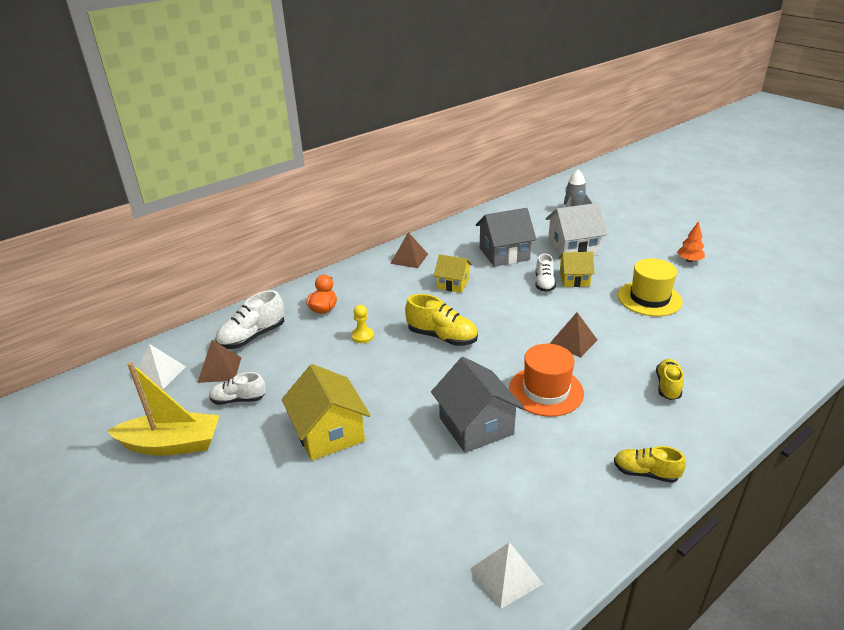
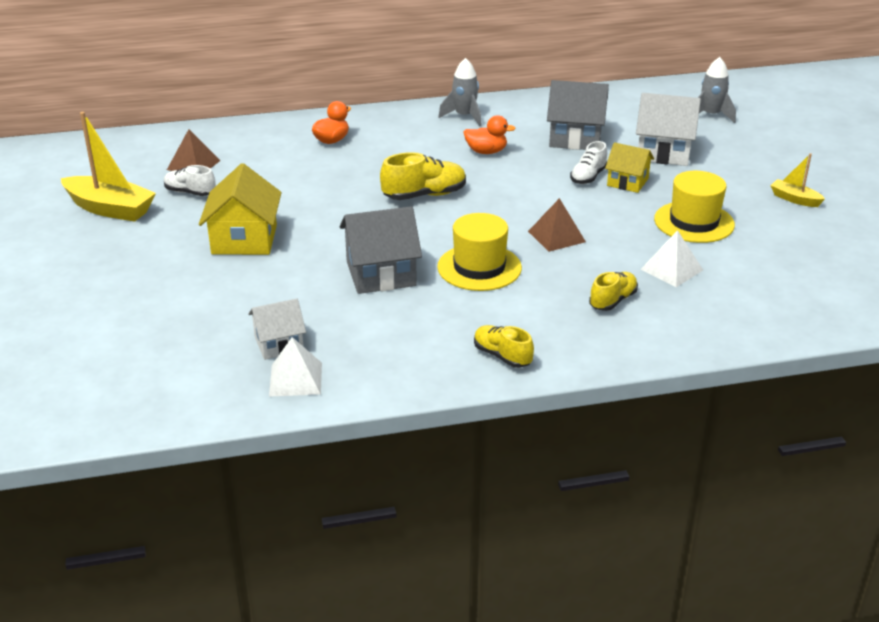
camera: 25 degrees right, 0 degrees up
(159, 374) = (140, 154): white pyramid -> white pyramid (672, 269)
(252, 337) = (244, 146): white shoe -> none
(362, 336) = (347, 173): yellow pawn -> none
(409, 258) = (464, 116): brown pyramid -> grey rocket
(442, 337) = (424, 195): yellow shoe -> yellow shoe turned 75 degrees counterclockwise
(453, 284) = (486, 152): yellow house -> orange duck
(456, 540) = (279, 344): none -> white house
(476, 426) = (381, 274): grey house -> grey house turned 75 degrees clockwise
(546, 391) = (479, 267): orange hat -> yellow hat
(689, 260) = (794, 199): orange tree -> yellow boat

